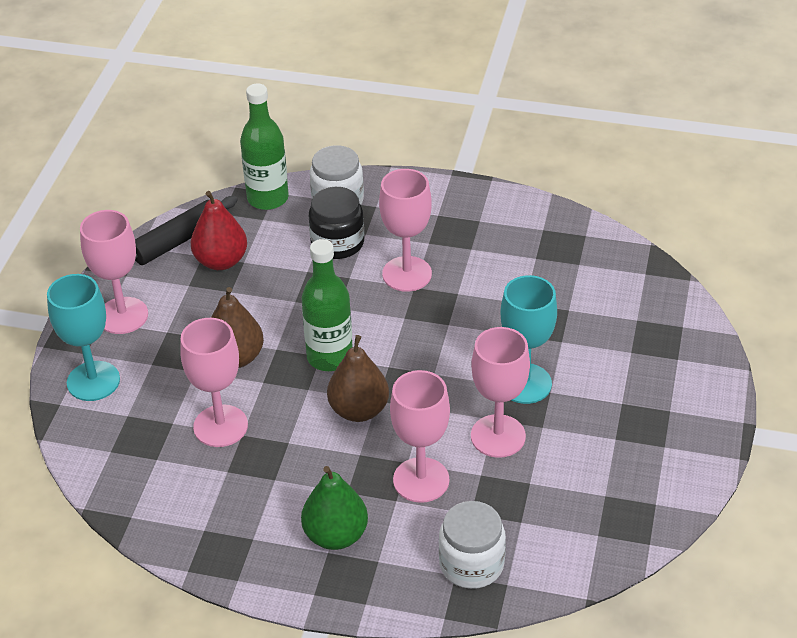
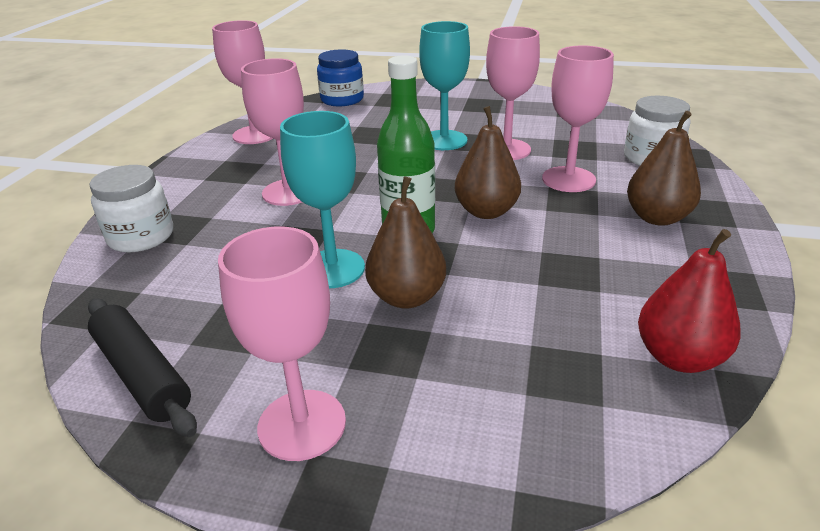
camera: 90 degrees left, 10 degrees down
(93, 381) = (456, 446): turquoise goblet -> turquoise goblet (332, 269)
(220, 426) = (528, 301): pink goblet -> pink goblet (255, 135)
(221, 261) = (211, 323): red pear -> red pear (678, 357)
(268, 198) = (98, 290): green bottle -> none
(335, 535) = (657, 218): green pear -> brown pear
(337, 243) = (219, 234): black jar -> none
(654, 290) = (342, 99): none -> blue jar

